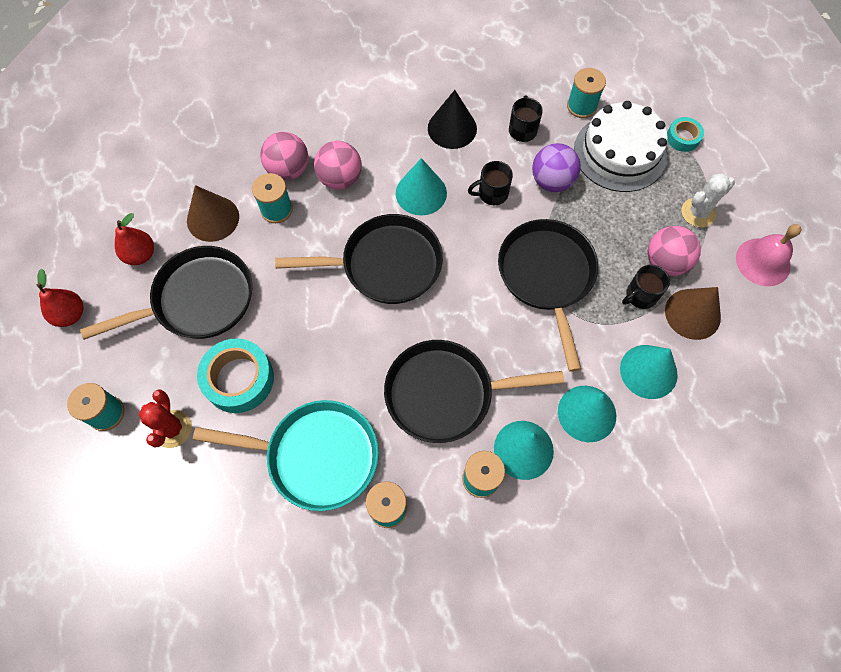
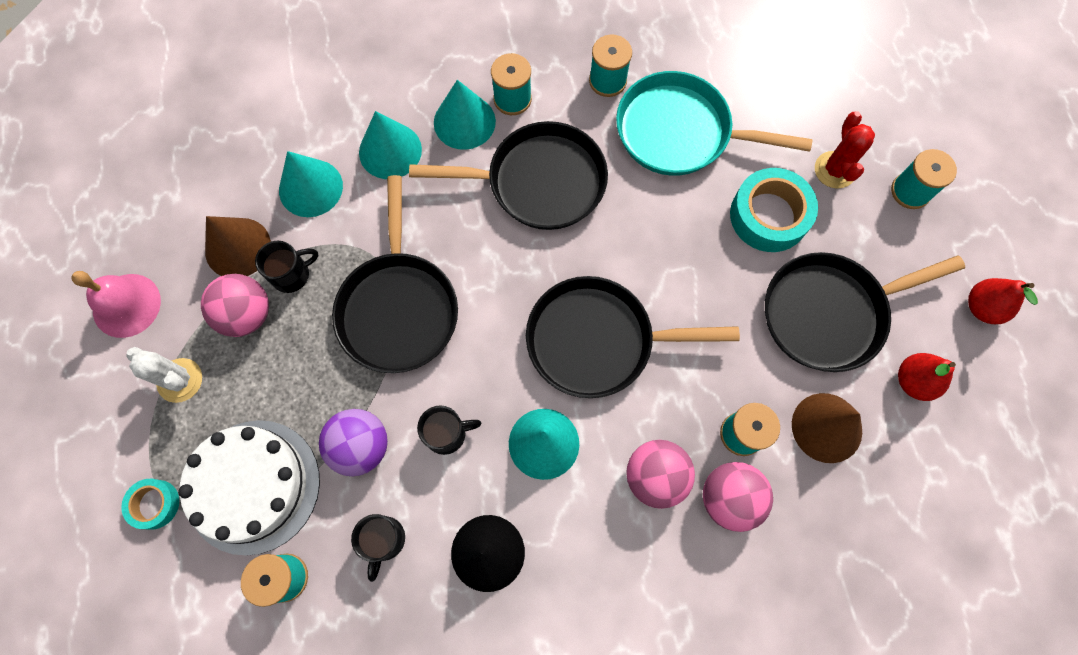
camera: 175 degrees left, 5 degrees up
(698, 213) = (180, 380): white cactus -> white cactus turned 60 degrees clockwise

